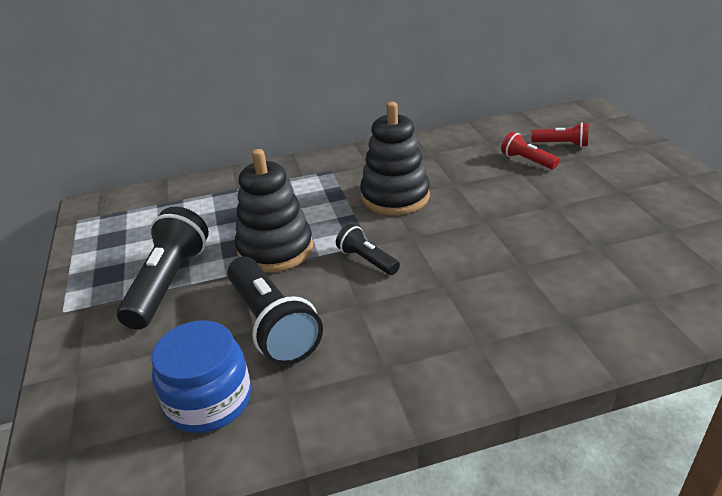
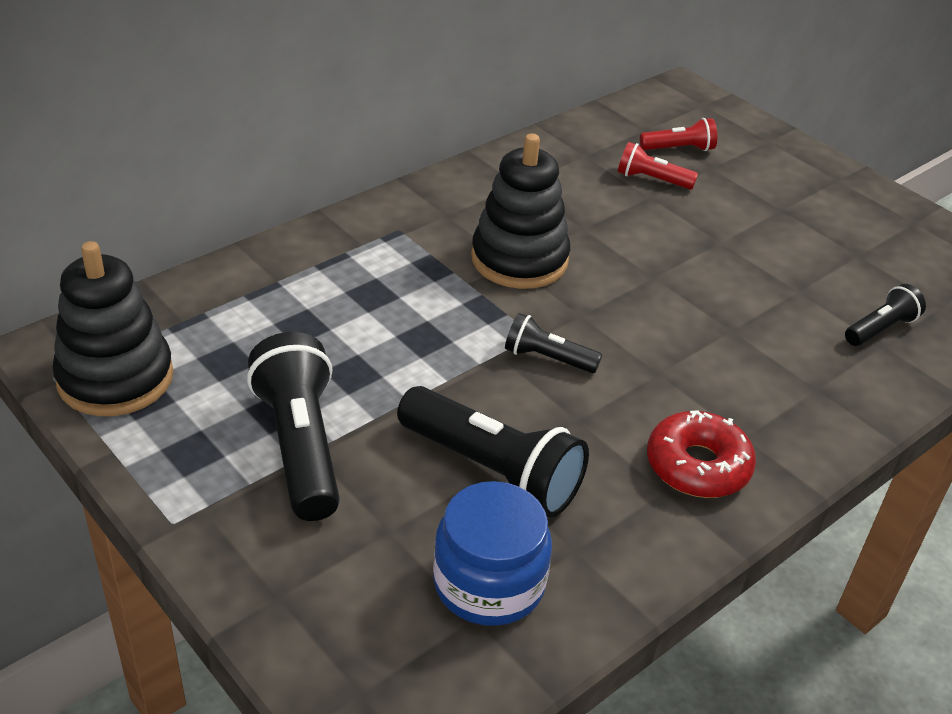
camera: 30 degrees left, 5 degrees up
(275, 249) = (414, 366): black stacking toy -> black stacking toy (115, 378)
(424, 356) = (697, 466): none -> red donut
(654, 286) = (880, 329): none -> black flashlight

